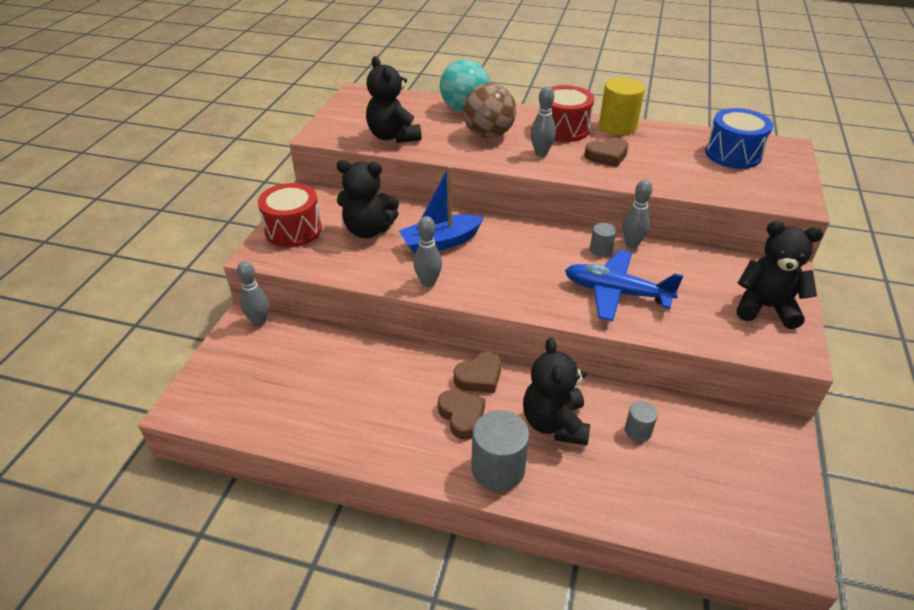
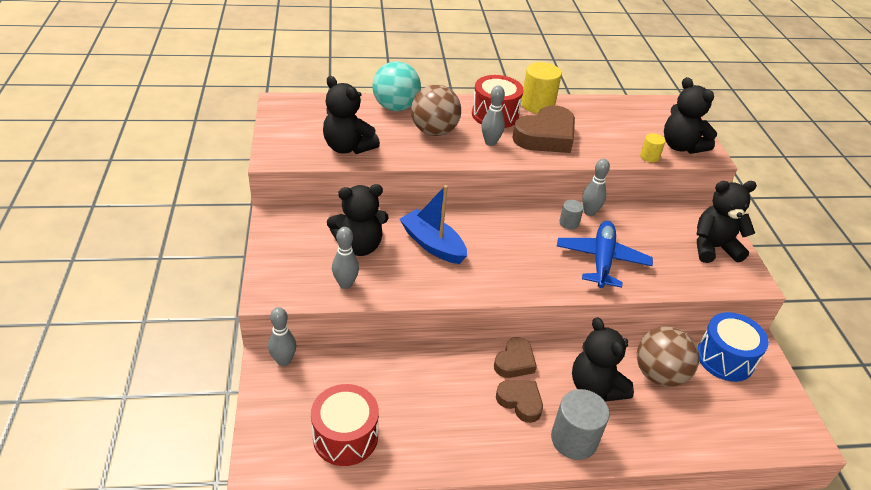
camera: 25 degrees left, 0 degrees up
(293, 230) = (286, 261): red drum -> red drum (345, 436)
(428, 282) = (445, 286): grey bowling pin -> grey bowling pin (345, 284)
(440, 242) = (433, 244): blue boat -> blue boat turned 90 degrees clockwise
(607, 156) = (546, 136): brown heart -> brown heart, size x1.74
(616, 292) = (602, 260): blue plane -> blue plane turned 105 degrees clockwise
(638, 431) = (659, 374): grey cylinder -> brown ball
(719, 192) = (649, 156): none -> yellow cylinder
(733, 154) = (640, 118): blue drum -> blue drum (725, 358)
(767, 188) = (681, 146): none -> black teddy bear

